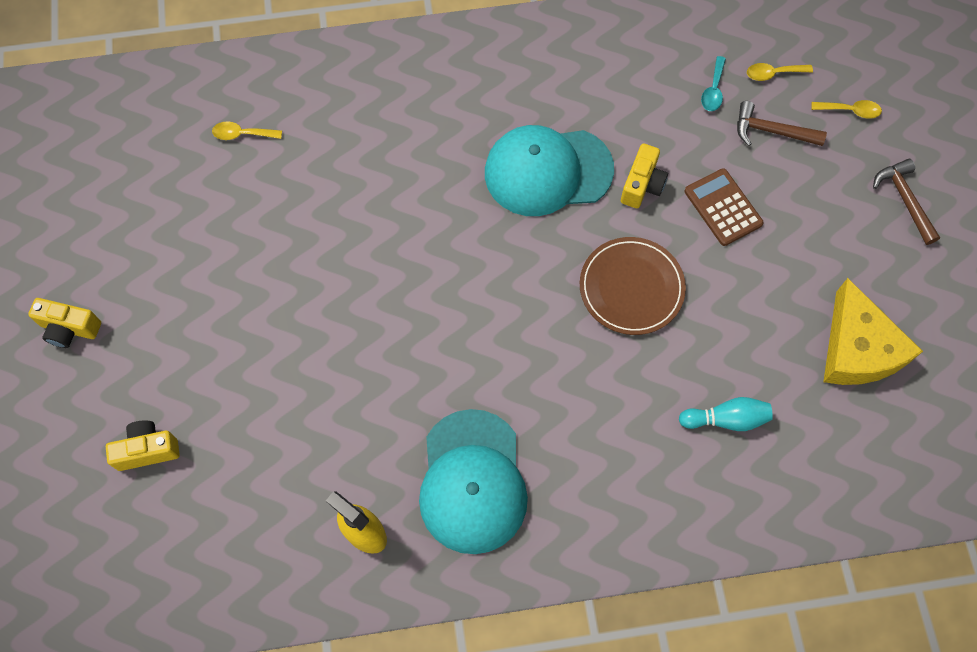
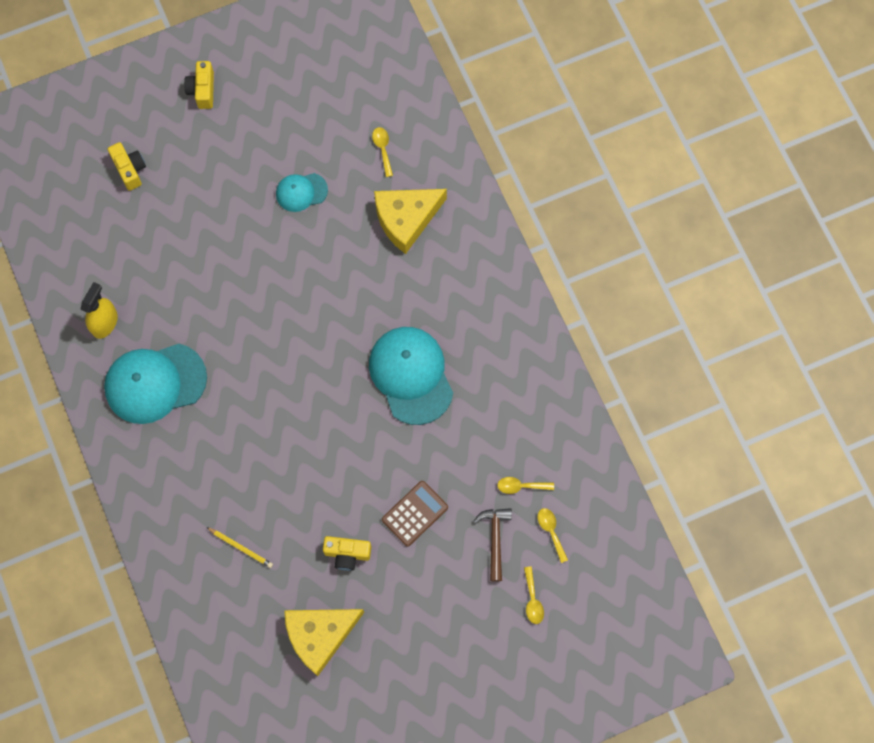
camera: 75 degrees right, 5 degrees up
(264, 239) = (301, 192): none -> turquoise cap
(344, 130) = (406, 219): none -> yellow cheese
(631, 288) = (328, 458): brown plate -> none
(642, 185) = (418, 448): yellow camera -> yellow camera (347, 554)
(713, 90) = (521, 486): turquoise spoon -> yellow spoon
(726, 419) = (241, 547): turquoise bowling pin -> yellow pencil
(904, 200) = (460, 655): brown hammer -> none

